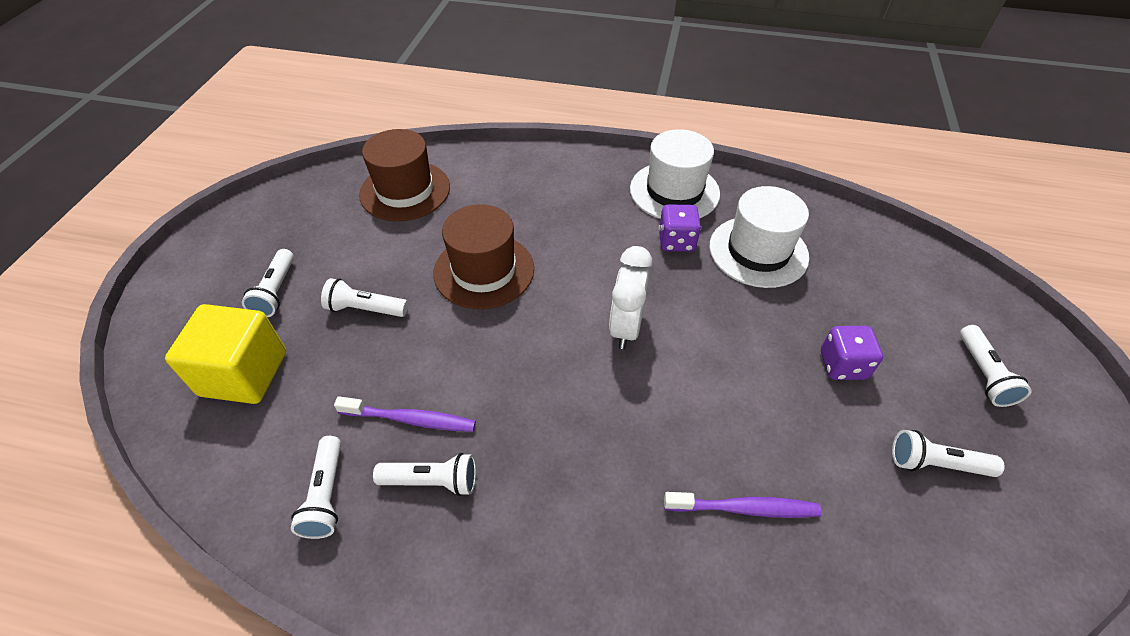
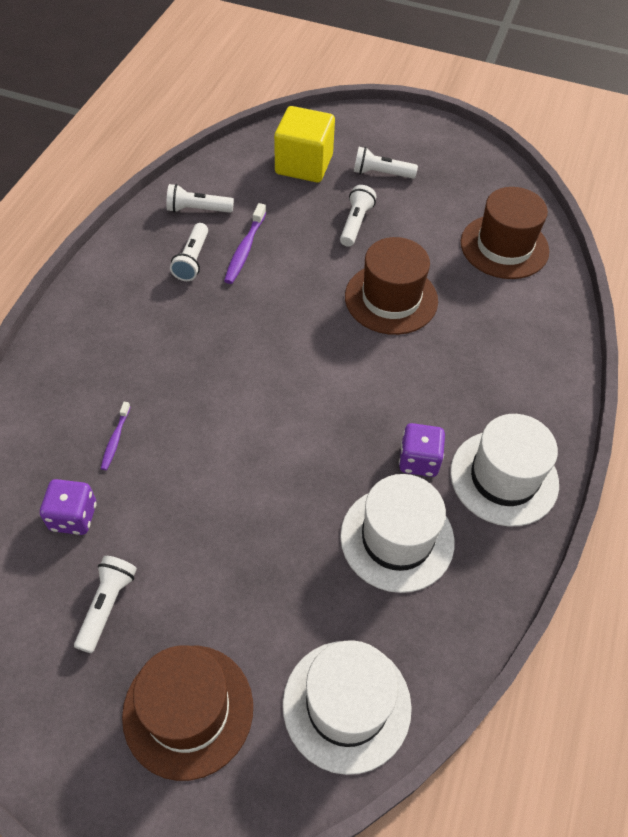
camera: 95 degrees right, 5 degrees up
(626, 327) = (308, 394): white clock -> none
(744, 508) = (115, 439): purple toothbrush -> purple toothbrush, size x0.62
(842, 365) = (229, 567): purple dice -> purple dice (73, 517)
(911, 272) = (346, 705): none -> white hat
(983, 374) = (188, 710): white flashlight -> brown hat

